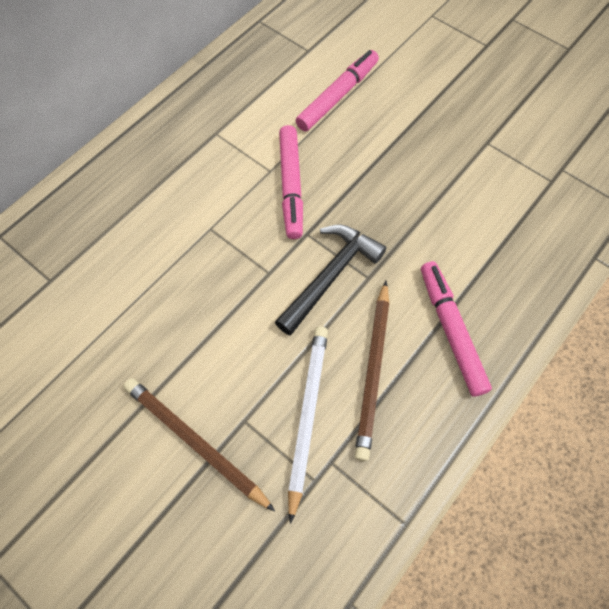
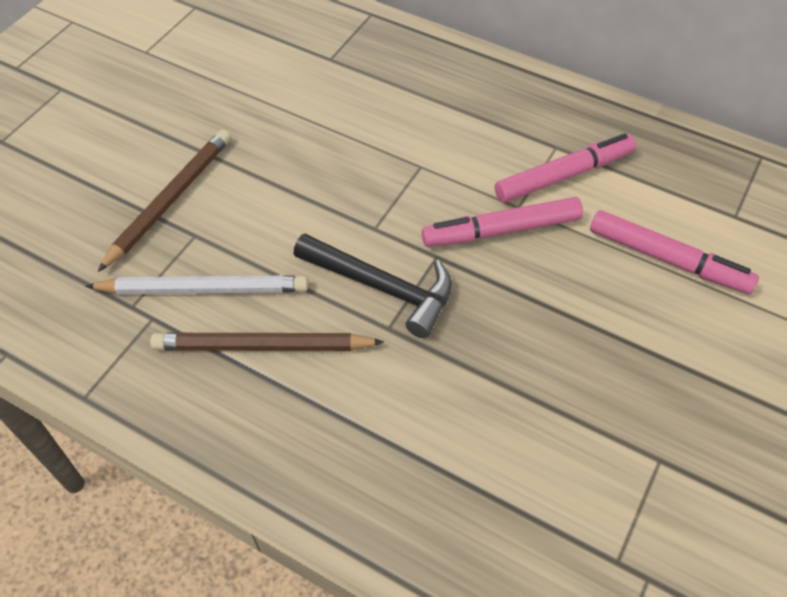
camera: 80 degrees right, 10 degrees down
(451, 331) = (328, 428): pink marker -> pink marker (563, 175)

